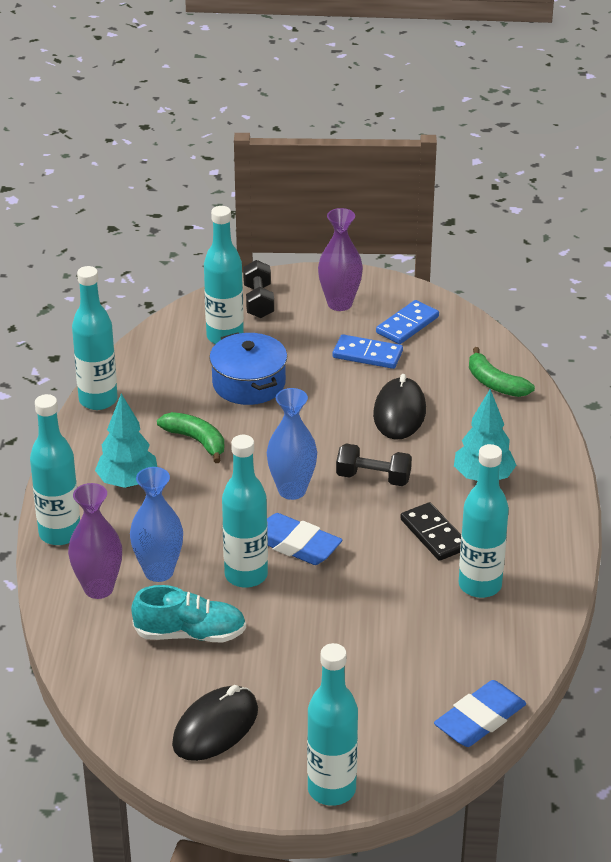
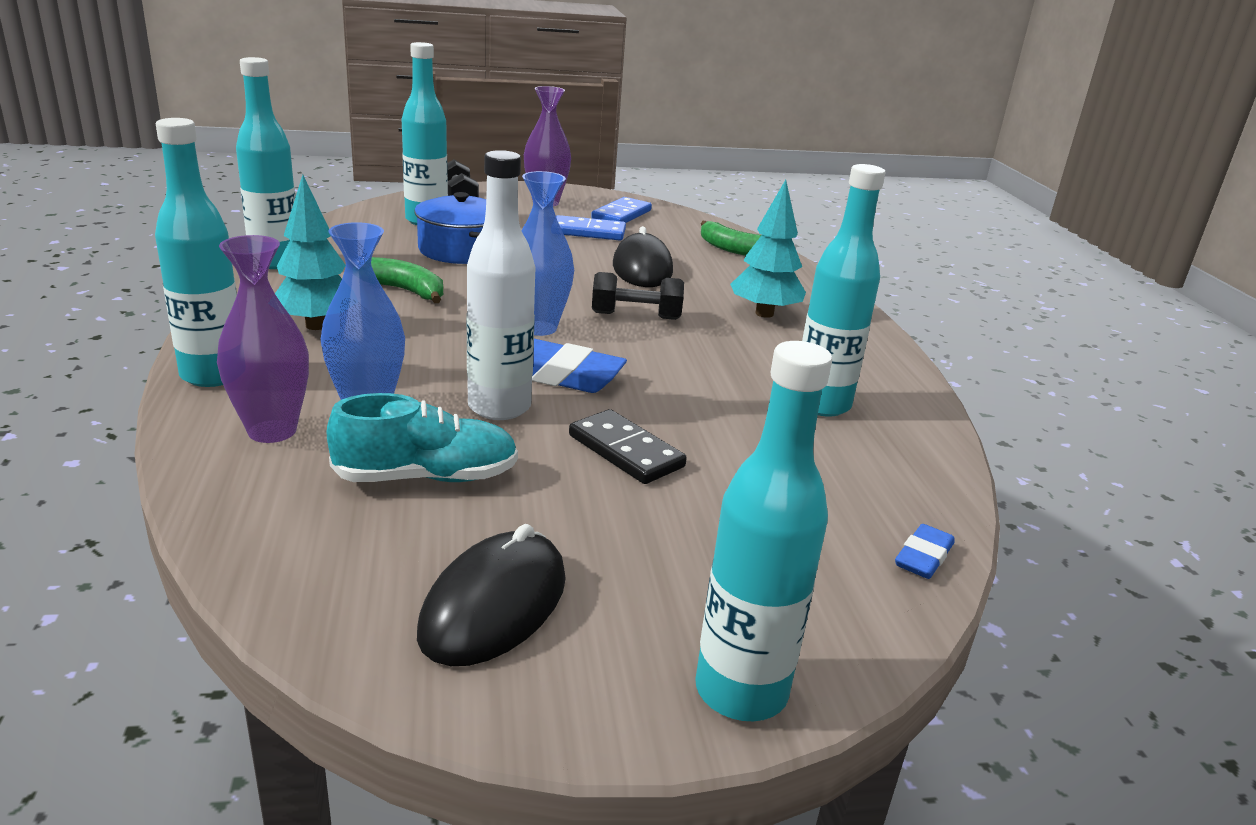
camera: 15 degrees left, 10 degrees down
(246, 575) = (499, 407): turquoise bottle -> white bottle
(434, 534) = (735, 360): black domino -> black domino (626, 451)
(480, 719) = (923, 557): blue eraser -> blue eraser, size x0.56

